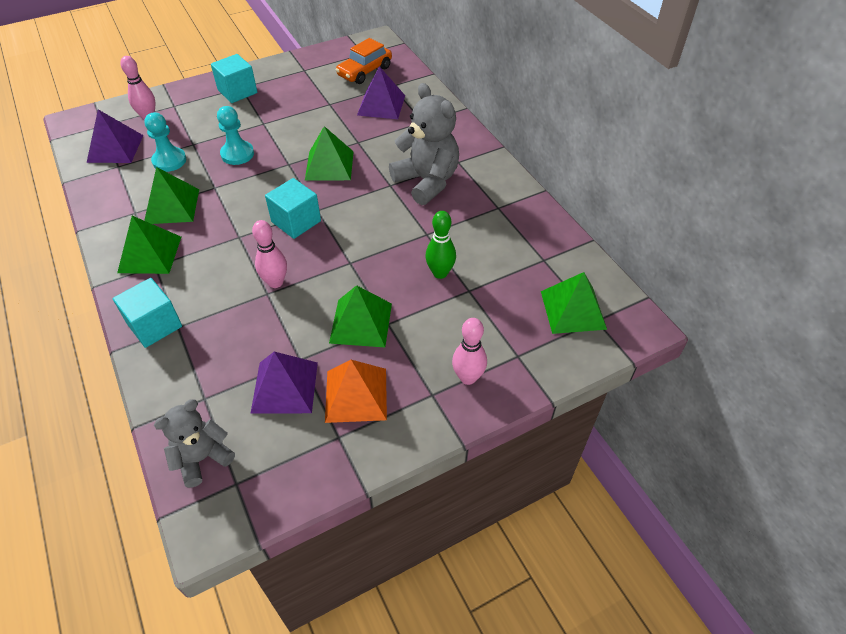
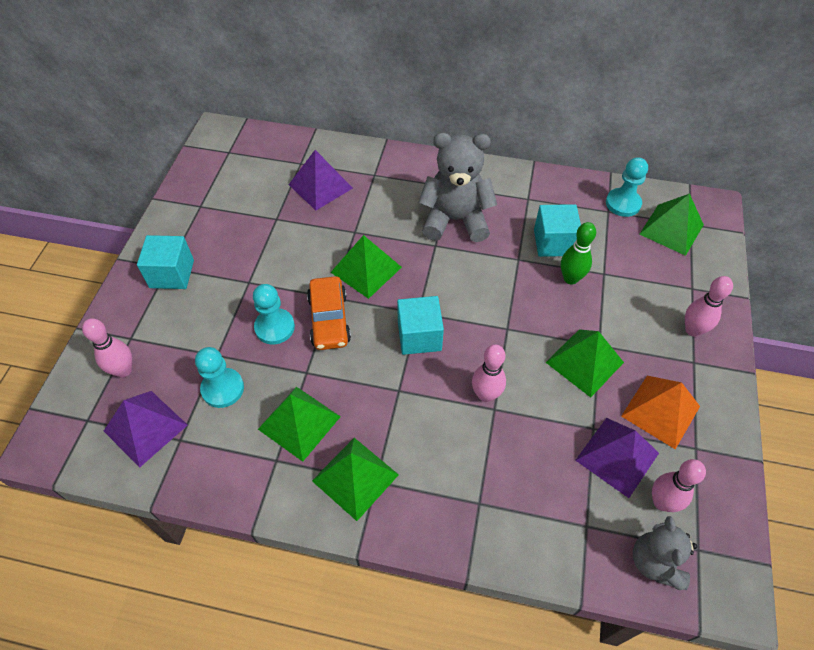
camera: 50 degrees left, 5 degrees up
(154, 325) = (461, 522): turquoise cube -> turquoise cube (553, 242)
(263, 437) = (662, 502): none -> pink bowling pin
(364, 71) = (257, 167): orange car -> orange car (329, 320)
(564, 264) = (623, 203): none -> turquoise pawn

